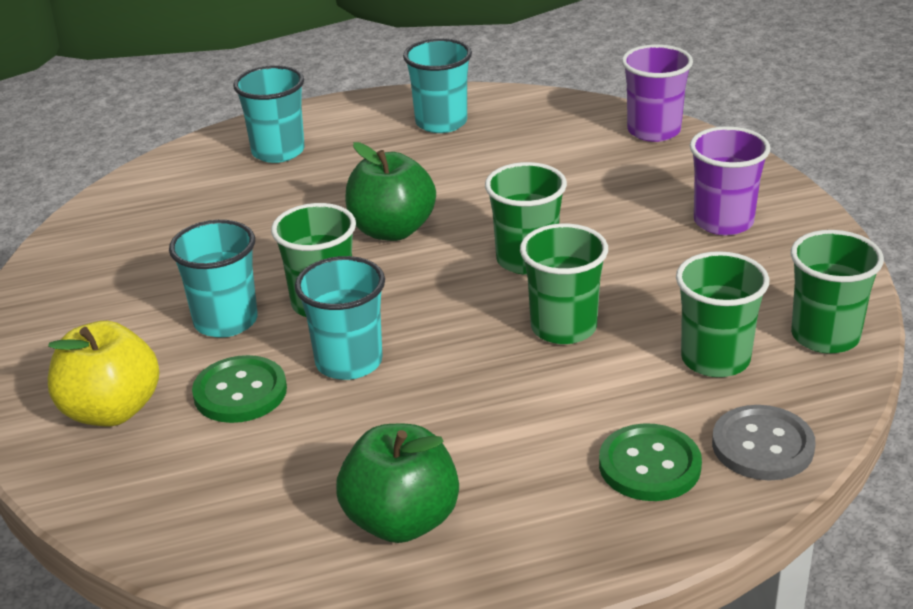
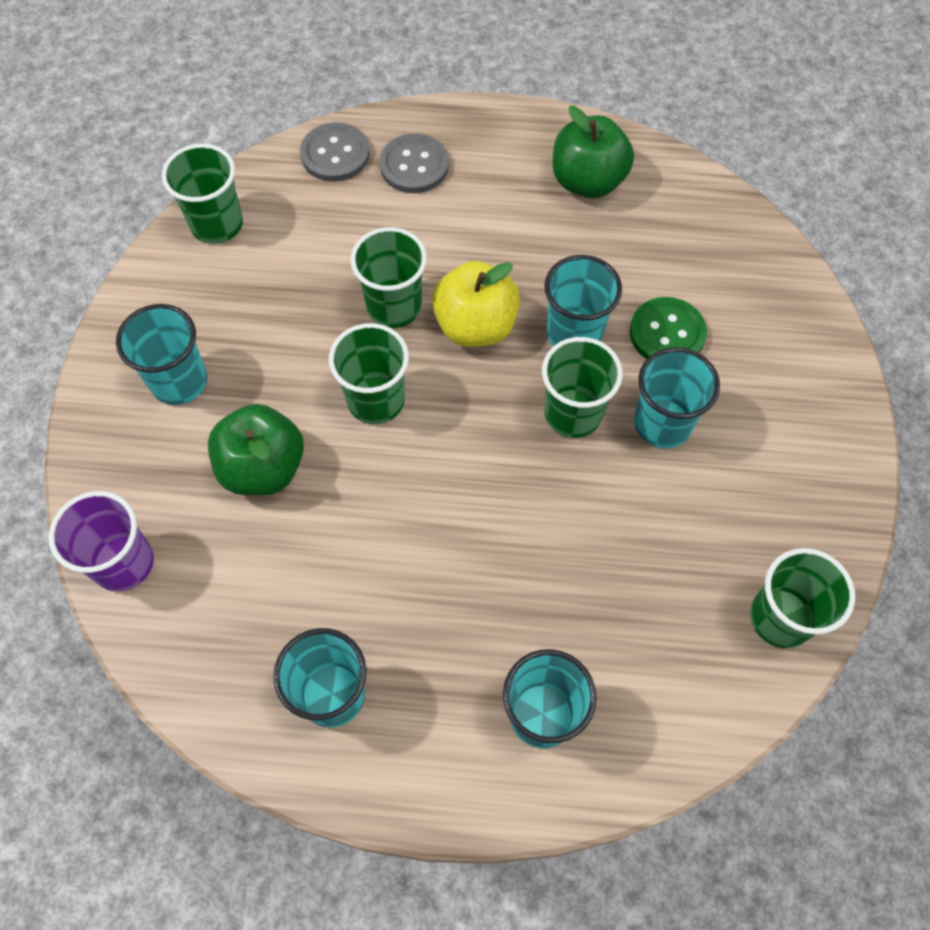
camera: 160 degrees left, 30 degrees up
(111, 410) = (770, 351): yellow apple -> yellow apple (475, 326)
(392, 230) = (474, 497): green apple -> green apple (263, 468)
(649, 465) = (414, 165): green button -> grey button
(715, 359) = (308, 233): green cup -> green cup (780, 618)
(723, 222) = (179, 381): purple cup -> turquoise cup

